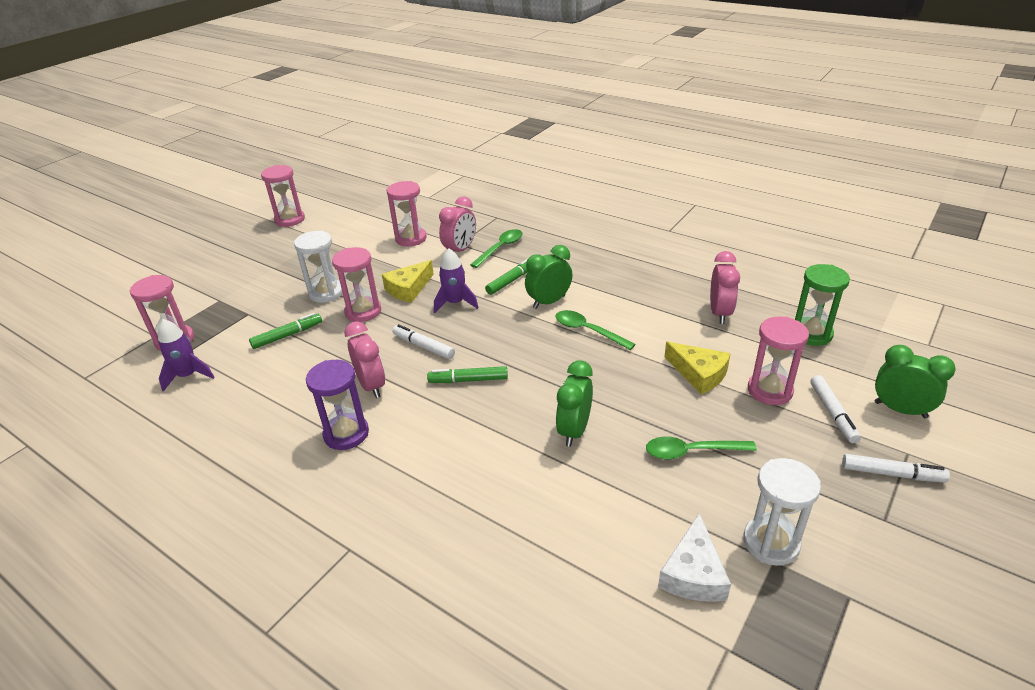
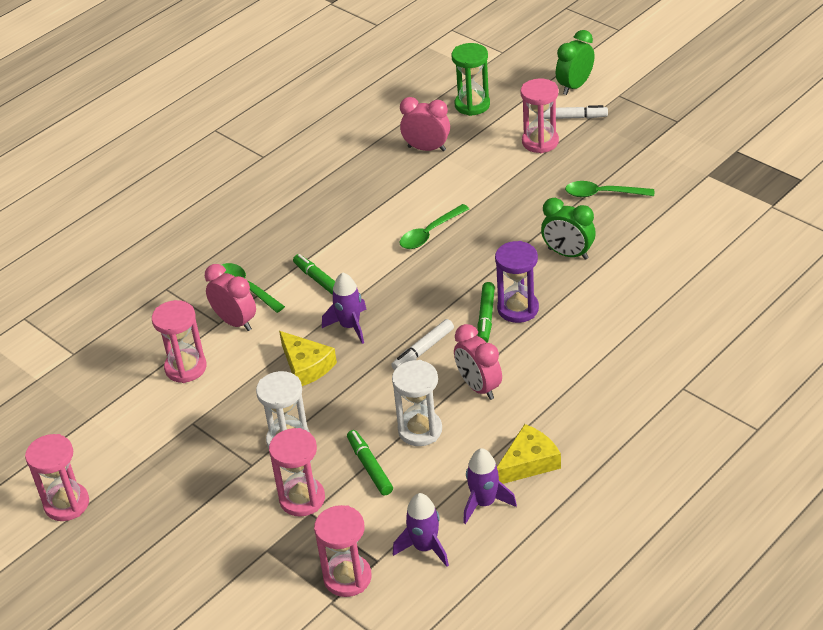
camera: 80 degrees left, 5 degrees up
(225, 405) = (484, 503): none -> purple rocket
(346, 434) = (546, 401): purple hourglass -> purple hourglass (518, 309)
(363, 311) = (341, 403): pink hourglass -> pink hourglass (302, 499)
(372, 386) = (479, 387): pink clock -> pink clock turned 105 degrees counterclockwise
(549, 302) = (371, 256): green clock -> none
(691, 452) = (602, 194): green spoon -> green spoon turned 90 degrees clockwise
(693, 573) = (715, 211): white cheese -> none
(699, 374) = (510, 175): yellow cheese -> yellow cheese (528, 462)
(771, 543) = (692, 173): white hourglass -> white hourglass (420, 430)
(892, 474) = (637, 107): white marker -> none

